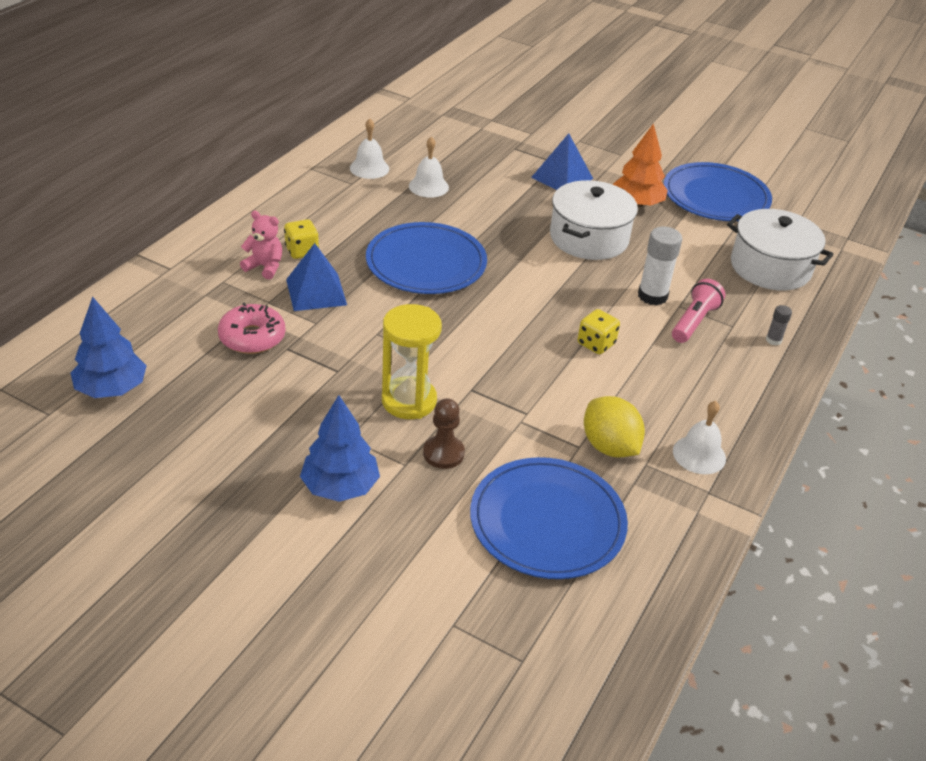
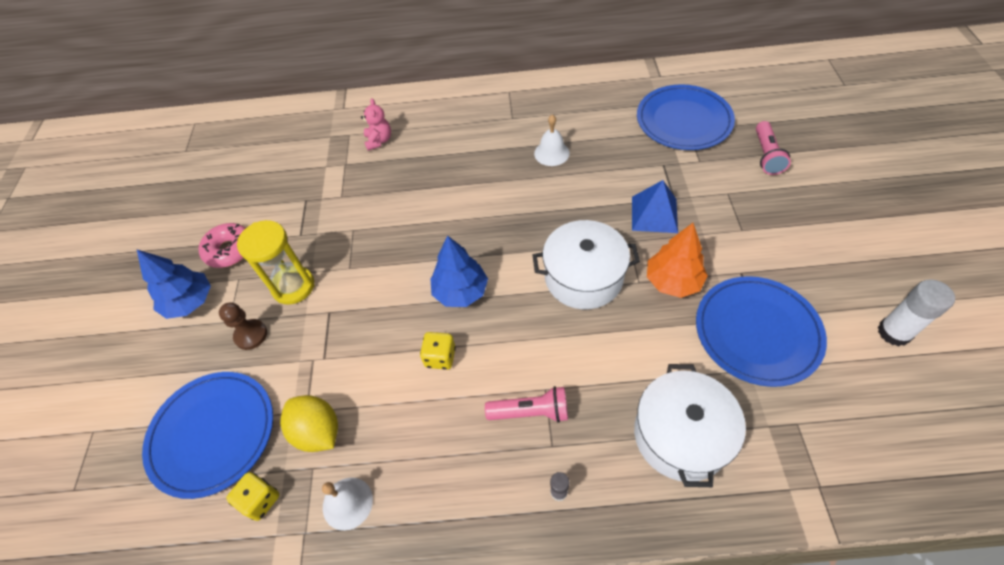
camera: 65 degrees right, 15 degrees up
(112, 389) = (219, 158): blue tree -> blue tree (460, 292)
(252, 337) = (304, 179): pink donut -> pink donut (229, 250)
(302, 251) = (410, 145): yellow dice -> yellow dice (260, 500)
(316, 292) = (373, 177): blue pyramid -> none
(369, 168) = (540, 114): white bell -> none
(426, 263) = (454, 206): blue plate -> blue plate (683, 120)
(562, 108) = (766, 155): none -> pink flashlight
(609, 446) = (318, 431): yellow lemon -> yellow lemon turned 75 degrees counterclockwise
(652, 296) = (541, 362): white glue stick -> white glue stick (894, 332)

